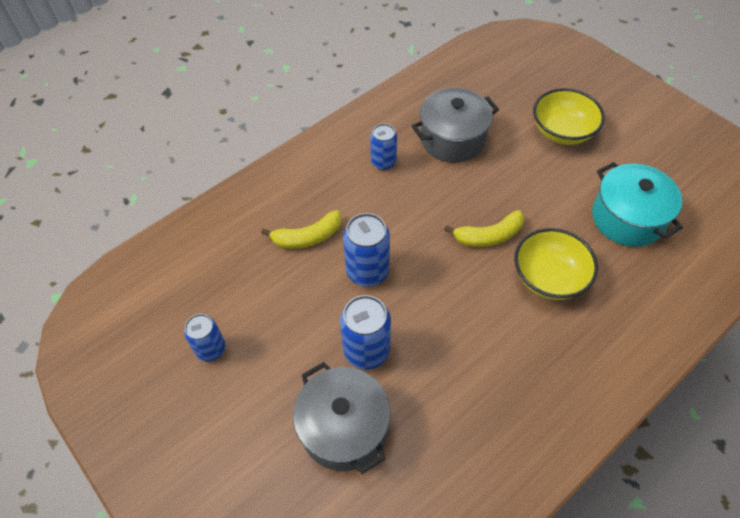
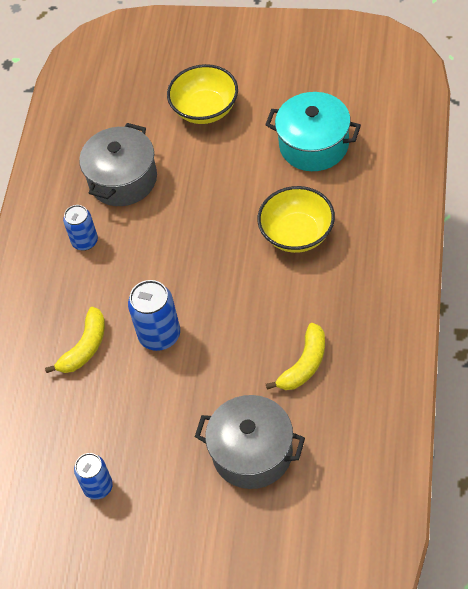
camera: 35 degrees left, 0 degrees up
(366, 351) = (216, 390): blue can -> none
(488, 236) = (225, 236): yellow banana -> yellow banana (304, 364)

